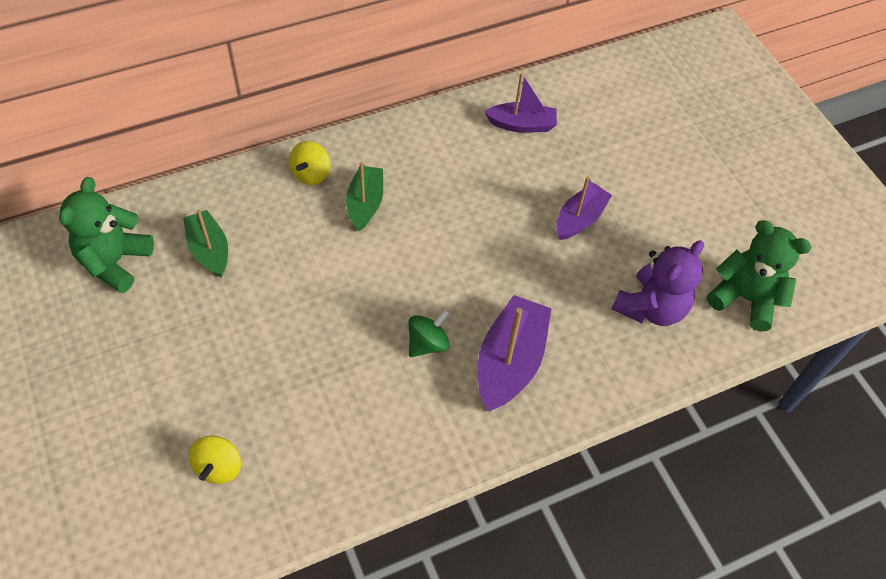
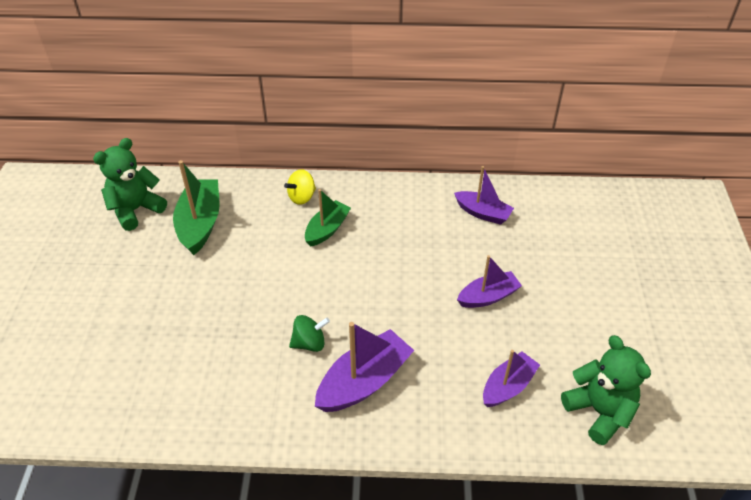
camera: 30 degrees right, 10 degrees down
(209, 250) = (200, 223): green boat -> green boat, size x1.54
(218, 467) = (109, 369): yellow spinning top -> none
(651, 308) = (508, 386): purple teddy bear -> purple boat

